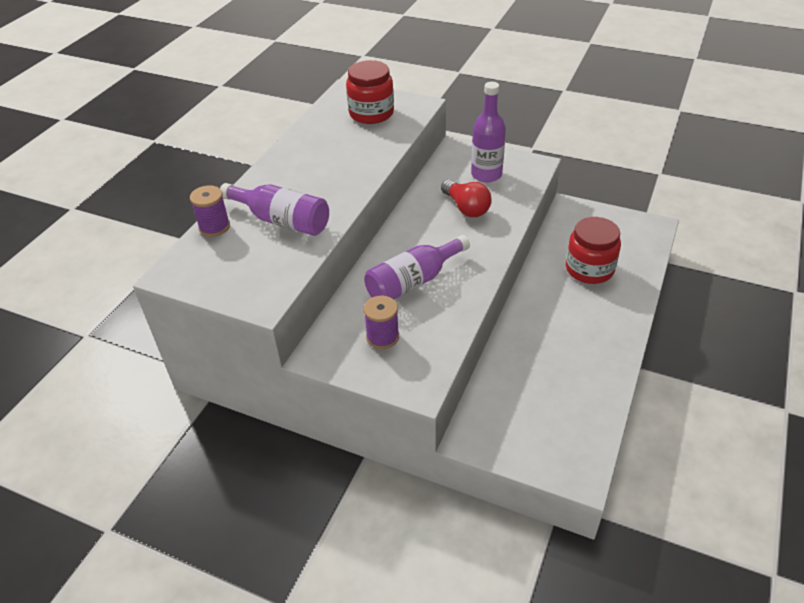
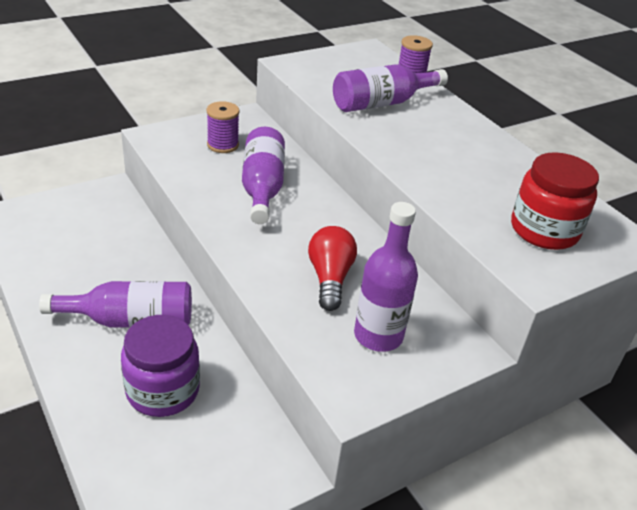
camera: 120 degrees right, 5 degrees down
(466, 208) = (330, 278): red light bulb -> red light bulb turned 90 degrees clockwise
(568, 316) = (130, 320): none -> purple bottle
(589, 269) = (163, 390): red jar -> purple jar

